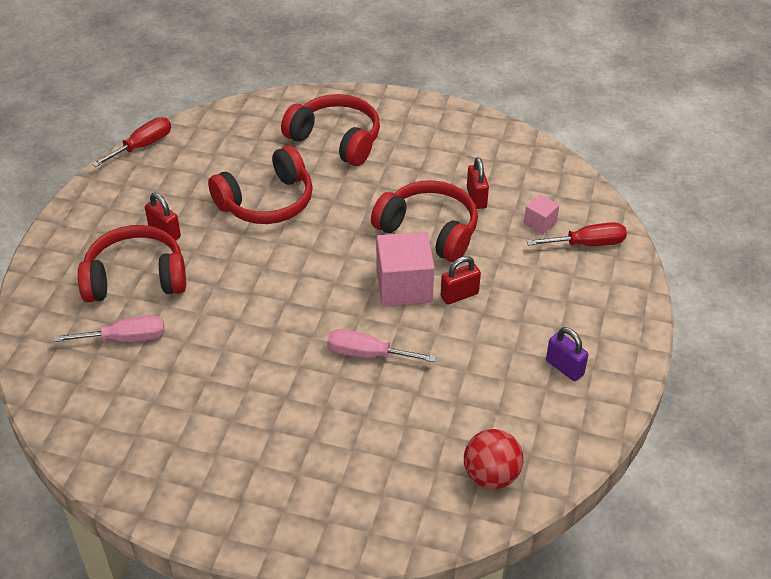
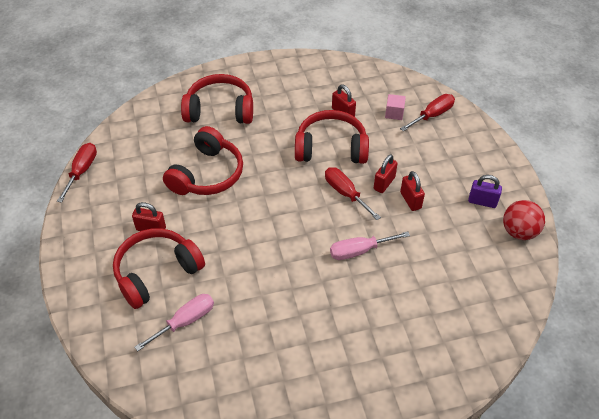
camera: 30 degrees left, 5 degrees up
(404, 286) = (345, 193): pink cube -> red screwdriver
(475, 327) = (410, 200): none -> red padlock
(491, 475) = (496, 294): red ball -> red ball (519, 232)

